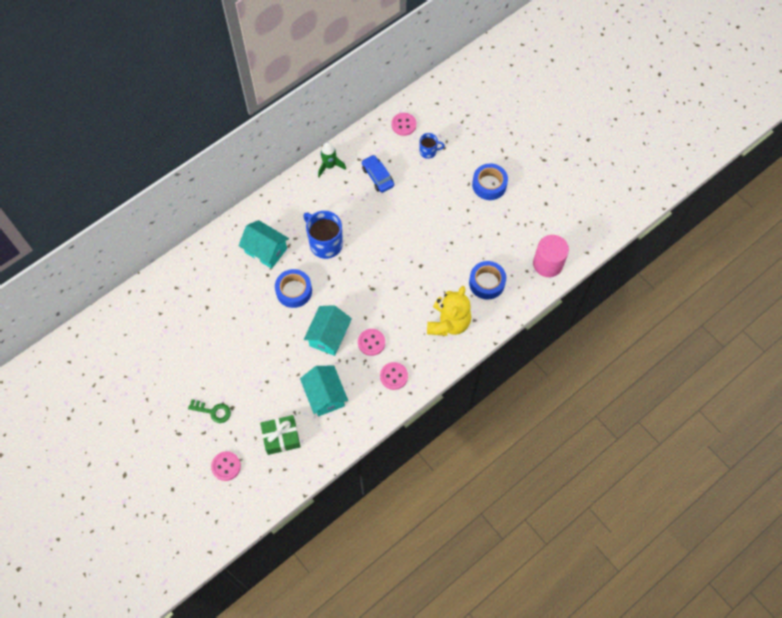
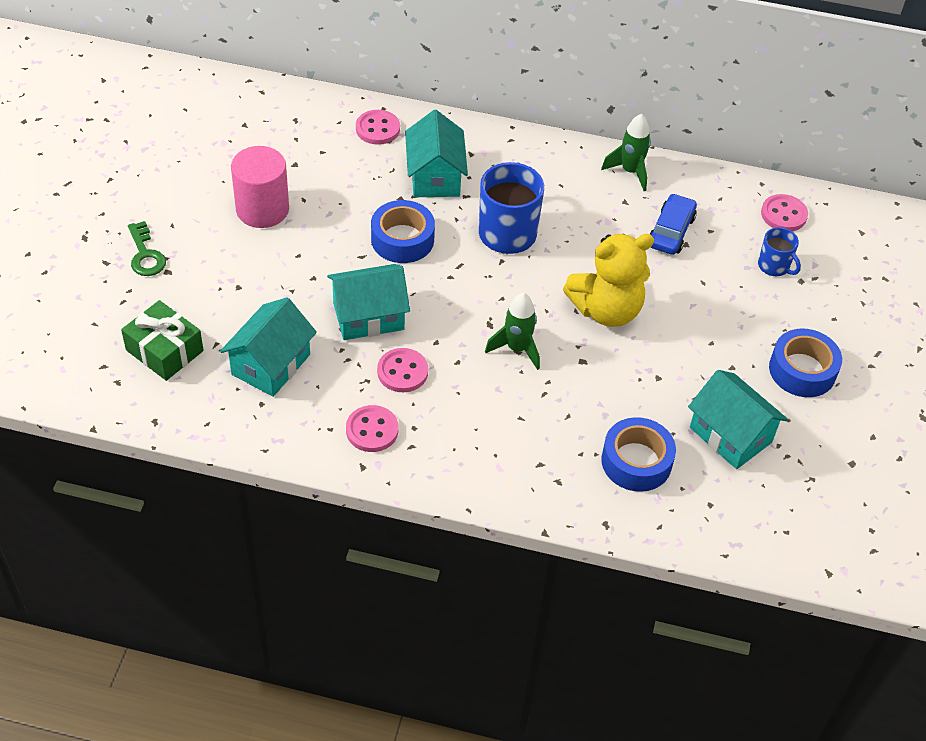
camera: 50 degrees right, 15 degrees down
(226, 466) = (73, 314): pink button -> pink button (377, 129)
(394, 287) = (517, 349): none -> green rocket
(448, 323) = (522, 449): yellow teddy bear -> yellow teddy bear (606, 310)
(500, 237) = (730, 435): none -> turquoise house
(547, 264) = (751, 527): pink cylinder -> pink cylinder (262, 209)

